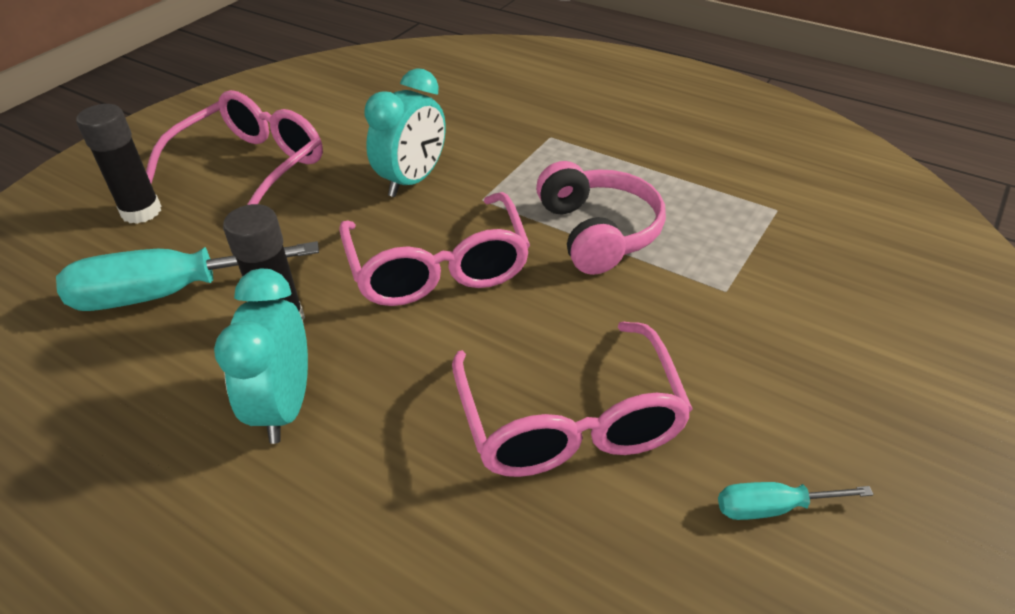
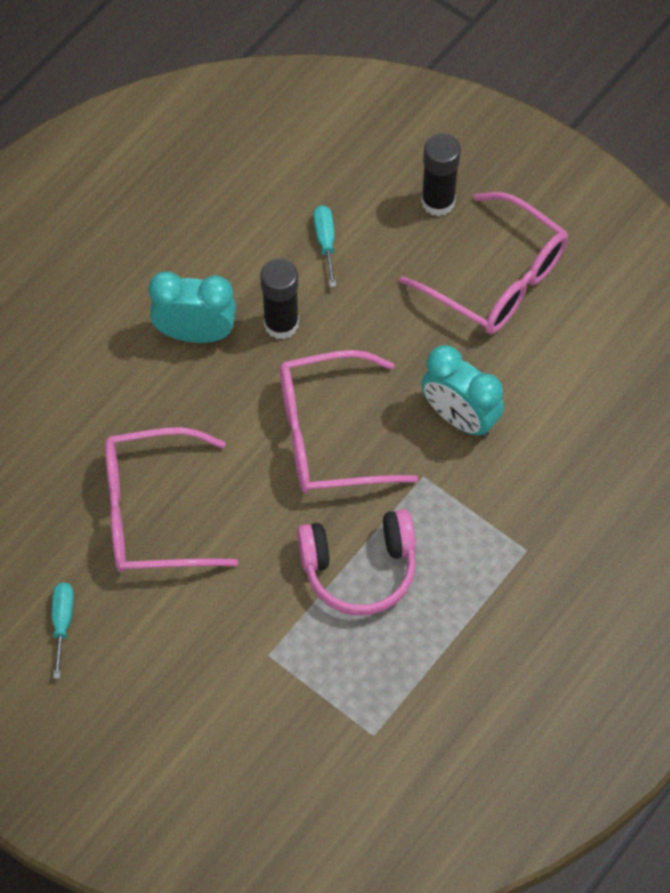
camera: 95 degrees right, 20 degrees up
(168, 293) = (325, 242): turquoise screwdriver -> turquoise screwdriver, size x0.47

